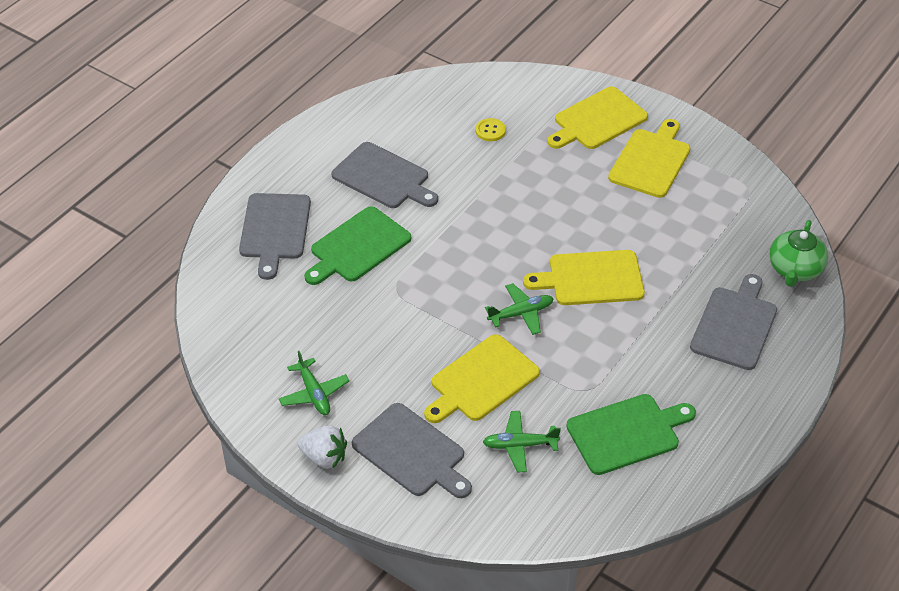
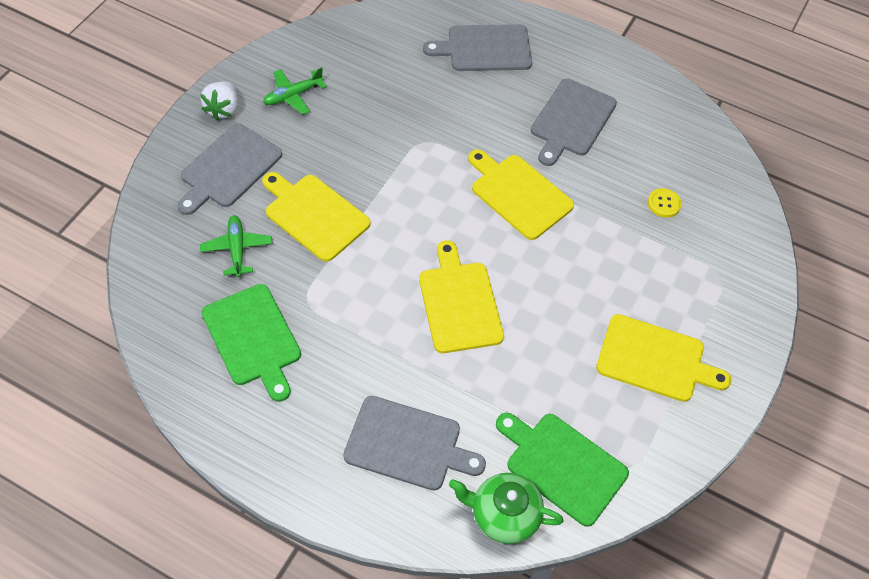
camera: 80 degrees right, 10 degrees up
(357, 247) = (473, 109): green cutting board -> green cutting board (562, 465)
(521, 313) = (403, 243): green plane -> none
(597, 120) = (710, 304): yellow cutting board -> yellow cutting board (519, 194)

